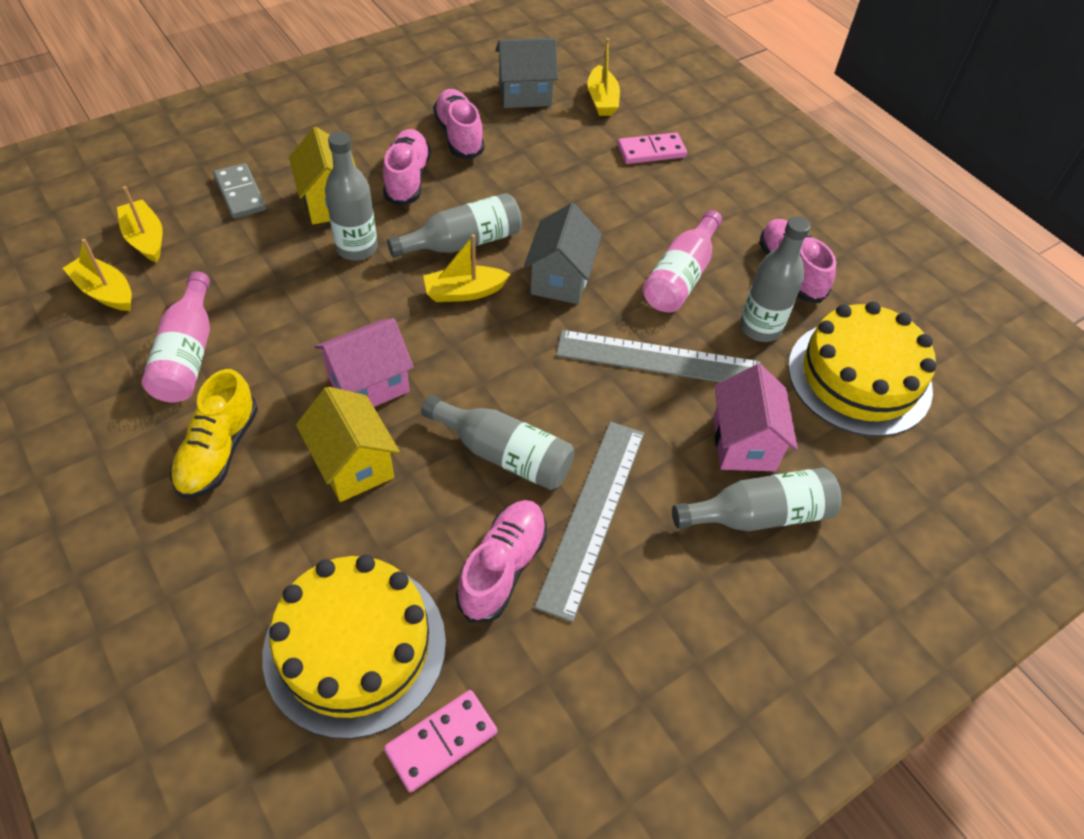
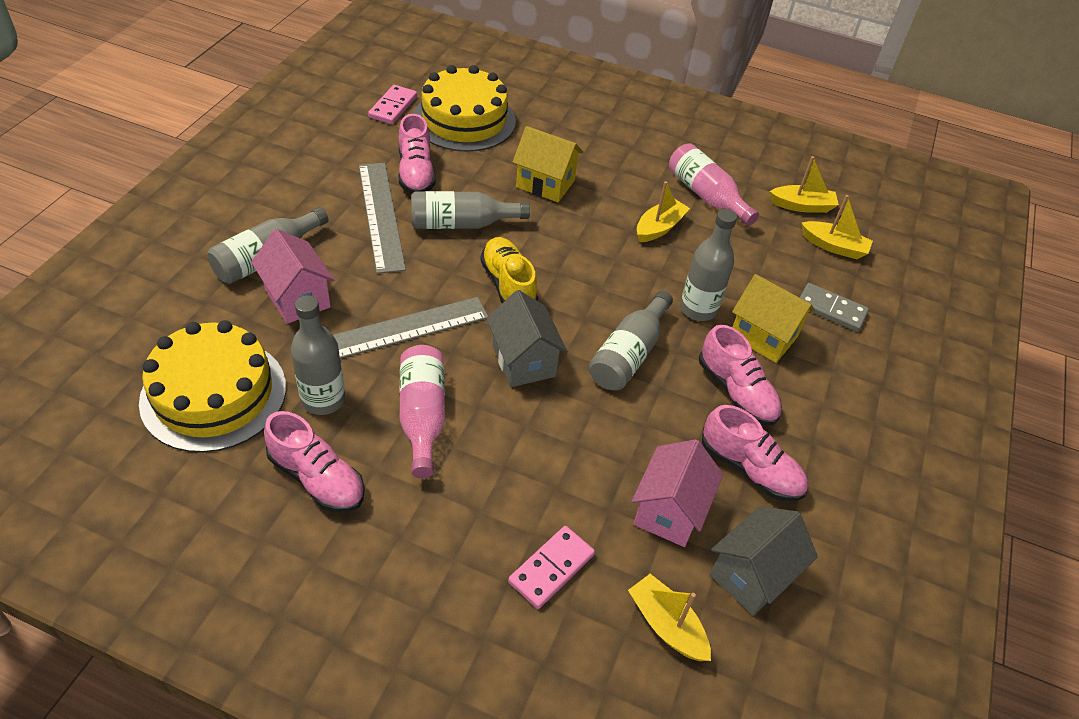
camera: 145 degrees right, 5 degrees down
(218, 451) = (624, 161): yellow shoe -> yellow shoe (508, 285)
(369, 385) = (583, 225): pink house -> pink house (669, 511)
(464, 292) = (586, 313): yellow boat -> yellow boat (659, 228)

